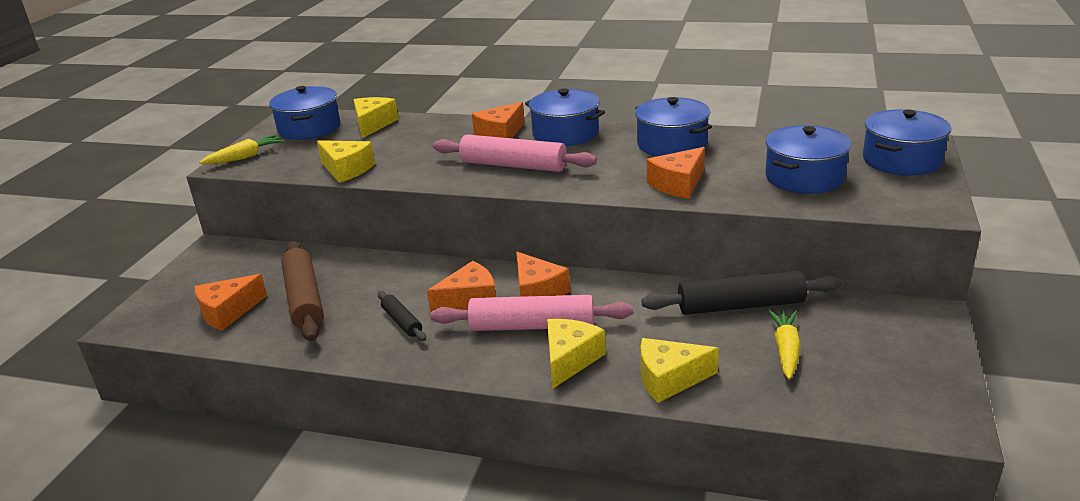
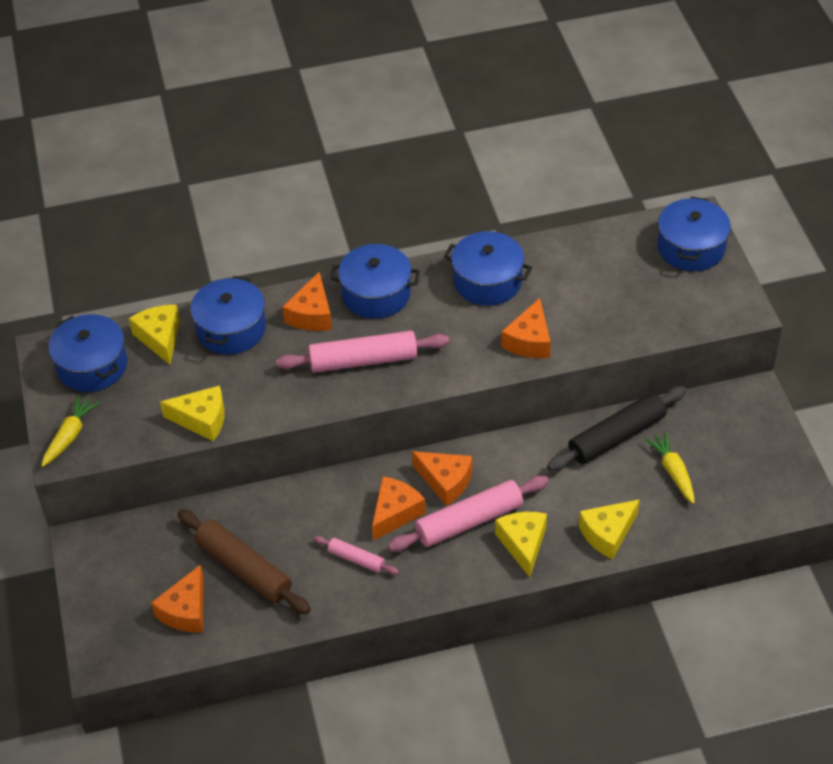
camera: 30 degrees left, 20 degrees up
(402, 322) = (356, 559): black rolling pin -> pink rolling pin
(804, 177) = (626, 297): blue pot -> blue pot (231, 329)

